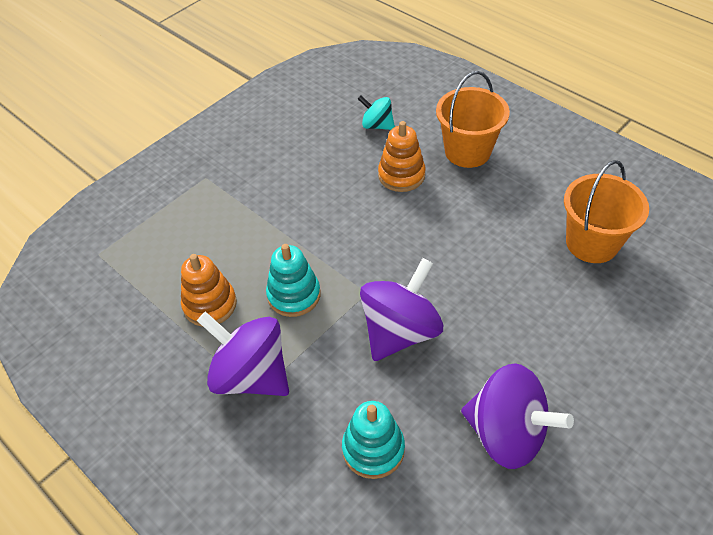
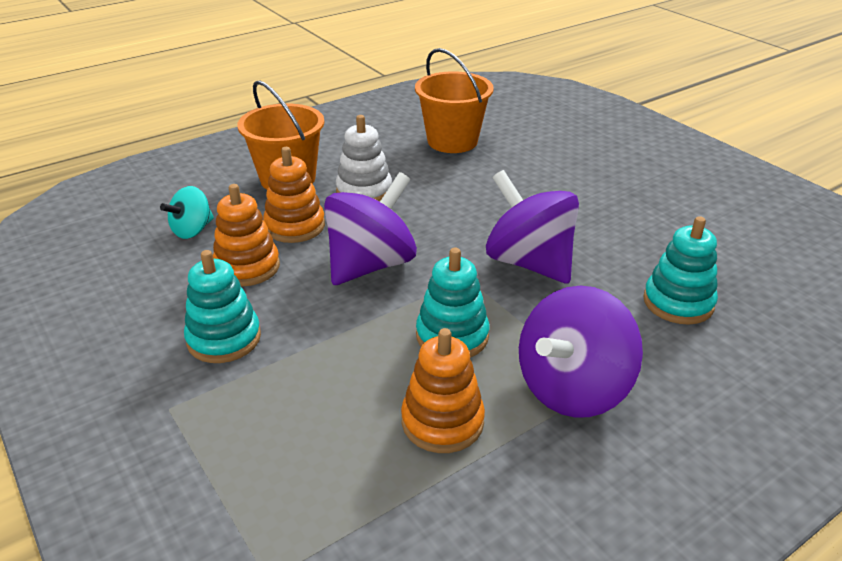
camera: 80 degrees left, 15 degrees down
(267, 180) = (224, 339): none -> turquoise stacking toy
(343, 166) = (247, 267): none -> orange stacking toy
(469, 201) = (364, 191): none -> white stacking toy
(507, 433) = (658, 222): purple spinning top -> purple spinning top (371, 265)

